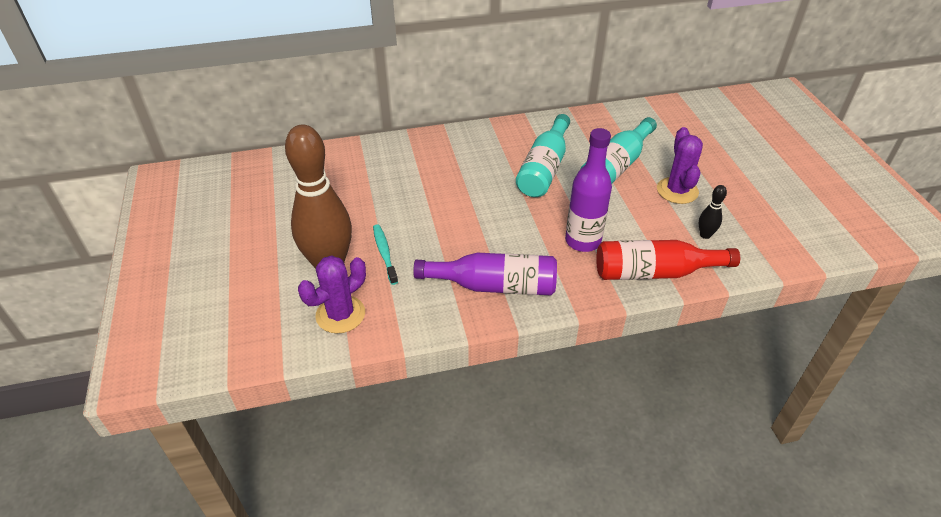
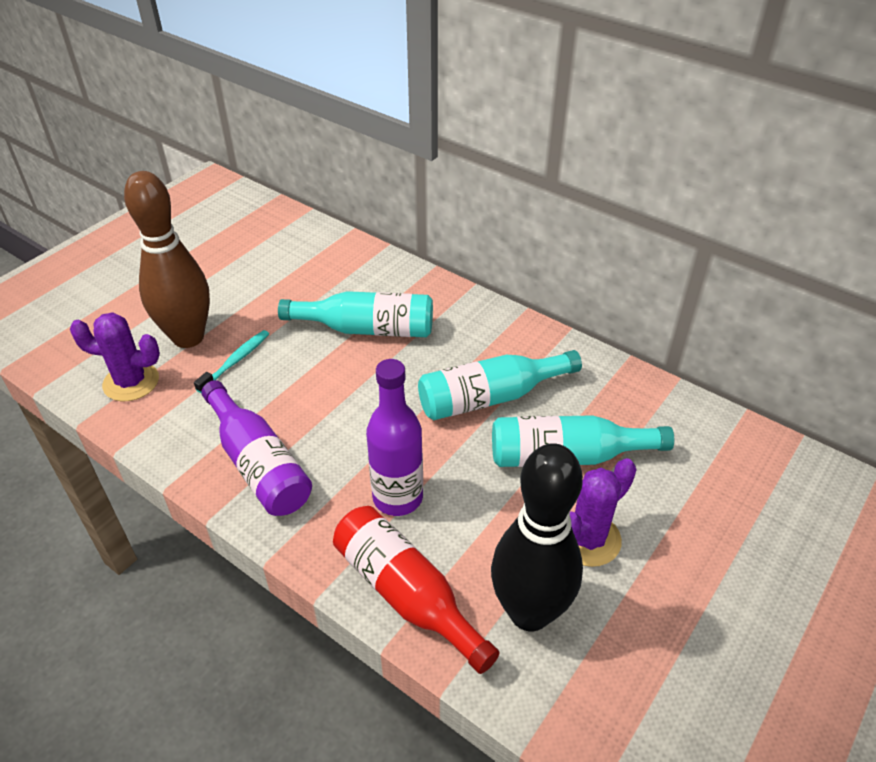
camera: 50 degrees right, 0 degrees up
(428, 183) = (367, 329): none -> turquoise bottle
(705, 235) = (529, 612): black bowling pin -> black bowling pin, size x2.50

